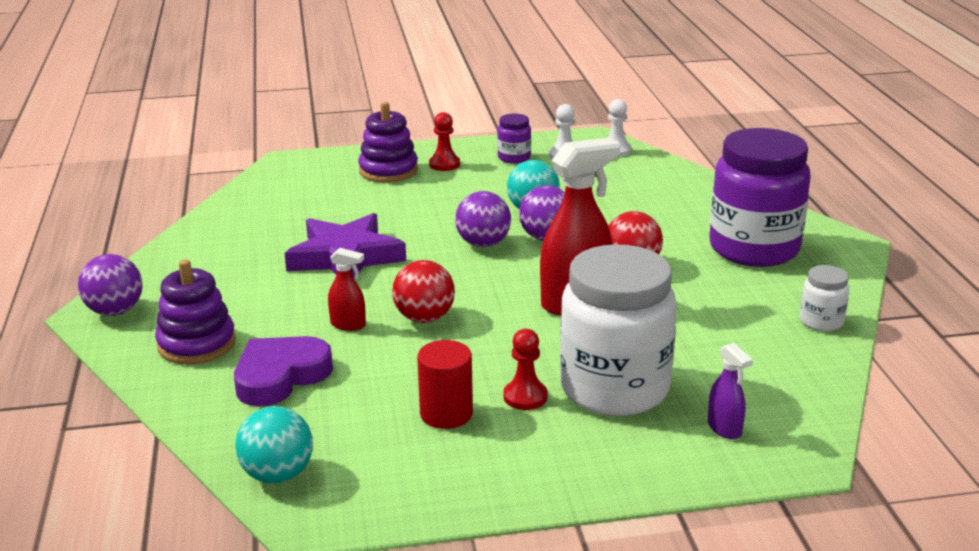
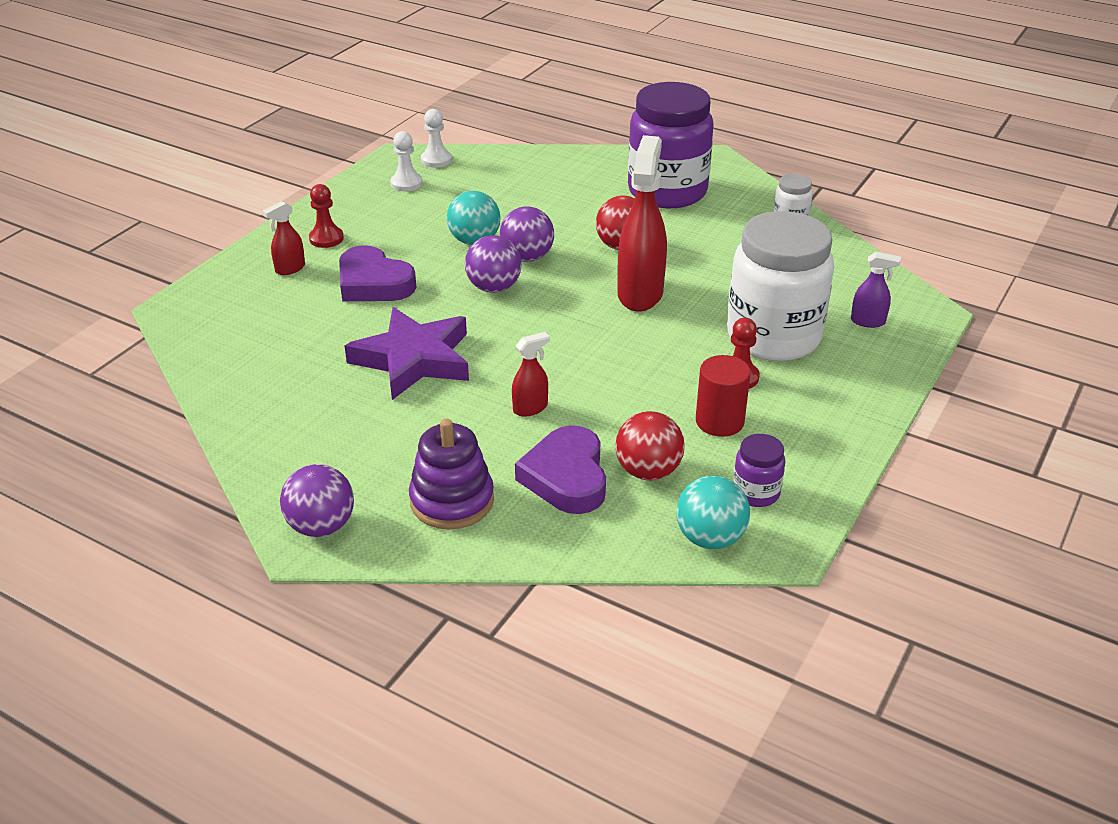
camera: 50 degrees left, 10 degrees up
(388, 171) = (290, 269): purple stacking toy -> red spray bottle
(417, 202) = (373, 283): none -> purple heart
(424, 318) = (570, 368): red ball -> red ball (648, 471)
(514, 158) = (371, 204): purple jar -> purple jar (756, 493)

